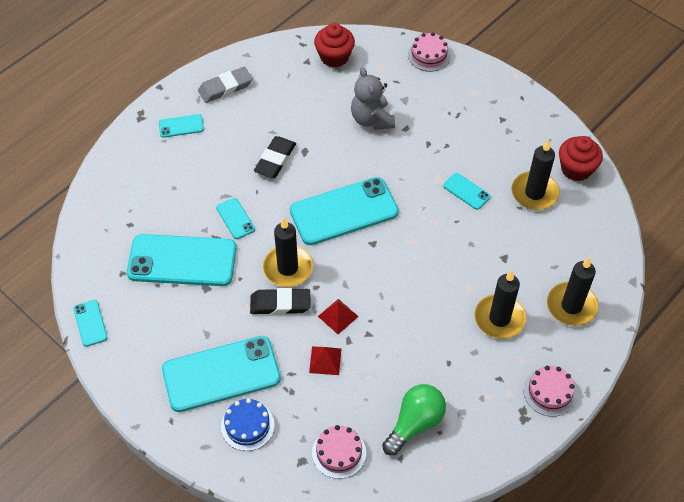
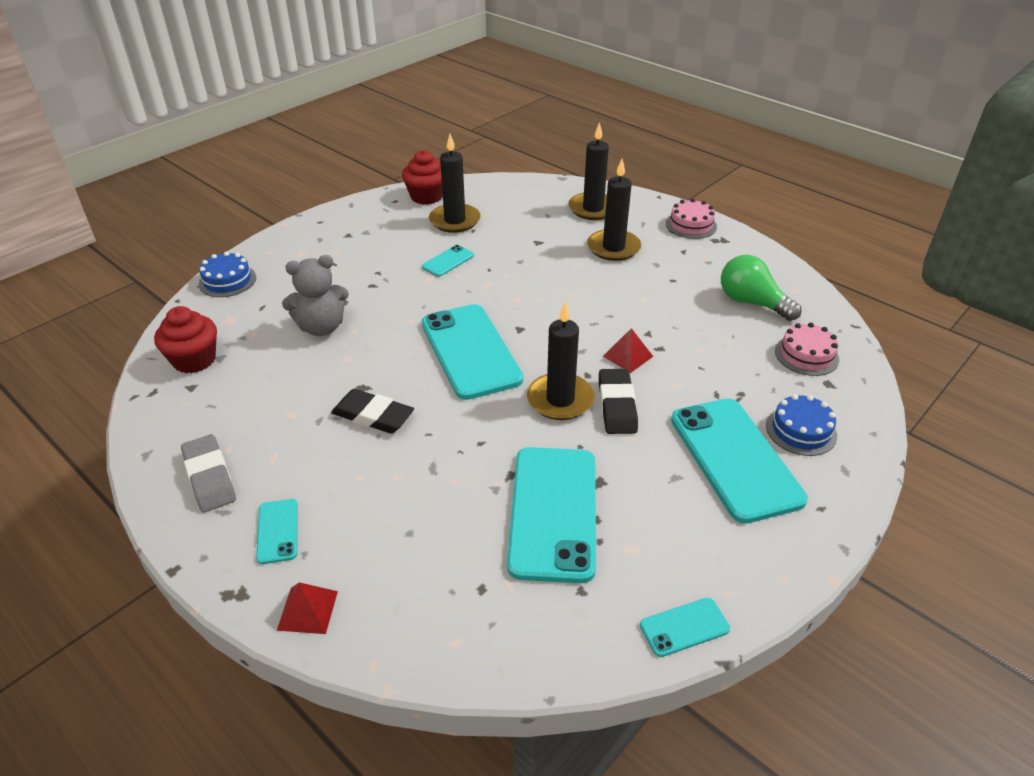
camera: 90 degrees left, 15 degrees down
(235, 218) = (476, 454): turquoise phone -> none
(325, 360) = (691, 366): red pyramid -> red pyramid (308, 610)
(429, 55) = (227, 280): pink cake -> blue cake

